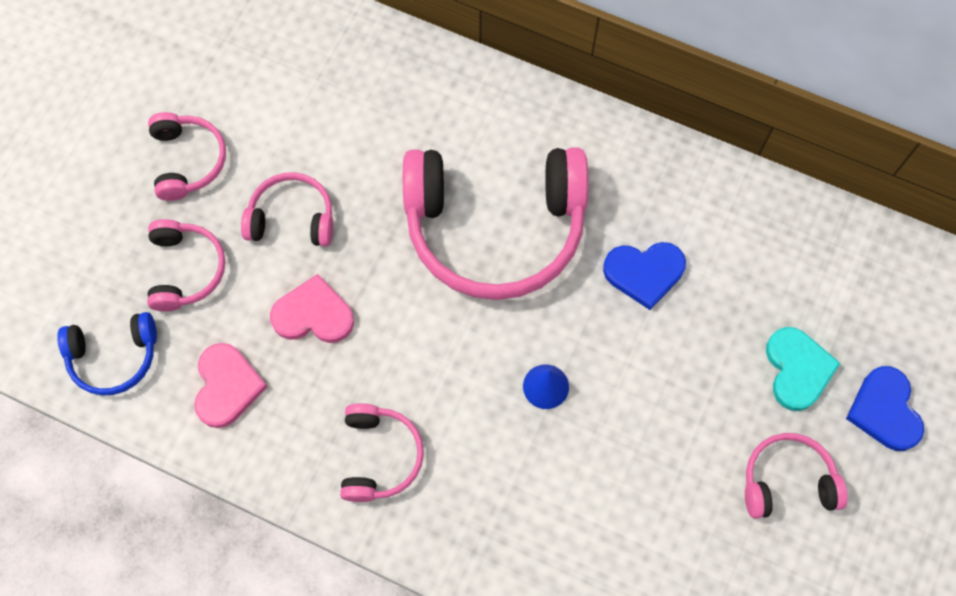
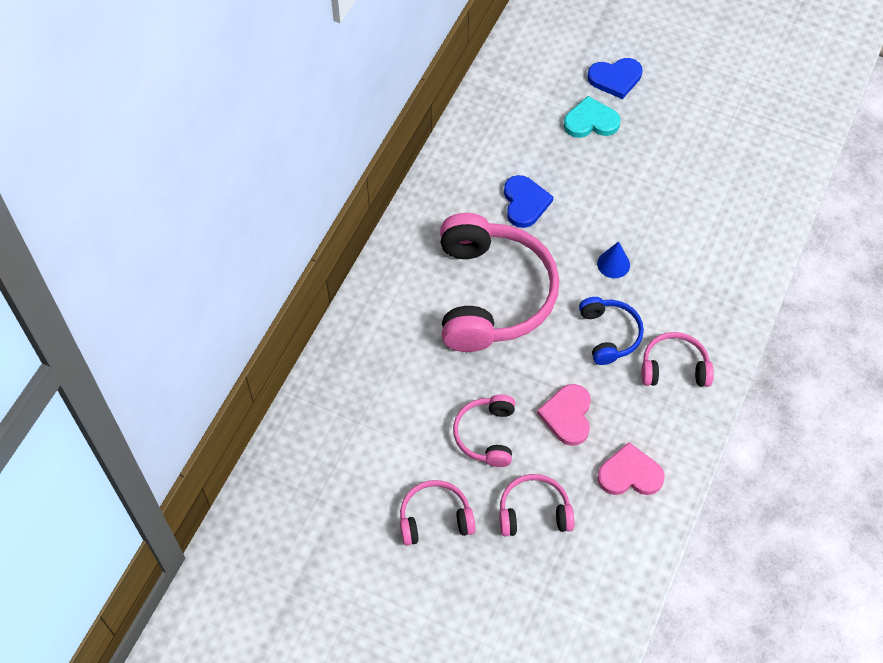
camera: 90 degrees left, 10 degrees down
(114, 357) = (611, 561): blue headphones -> blue headphones (609, 334)
(787, 481) = (667, 132): pink headphones -> none

